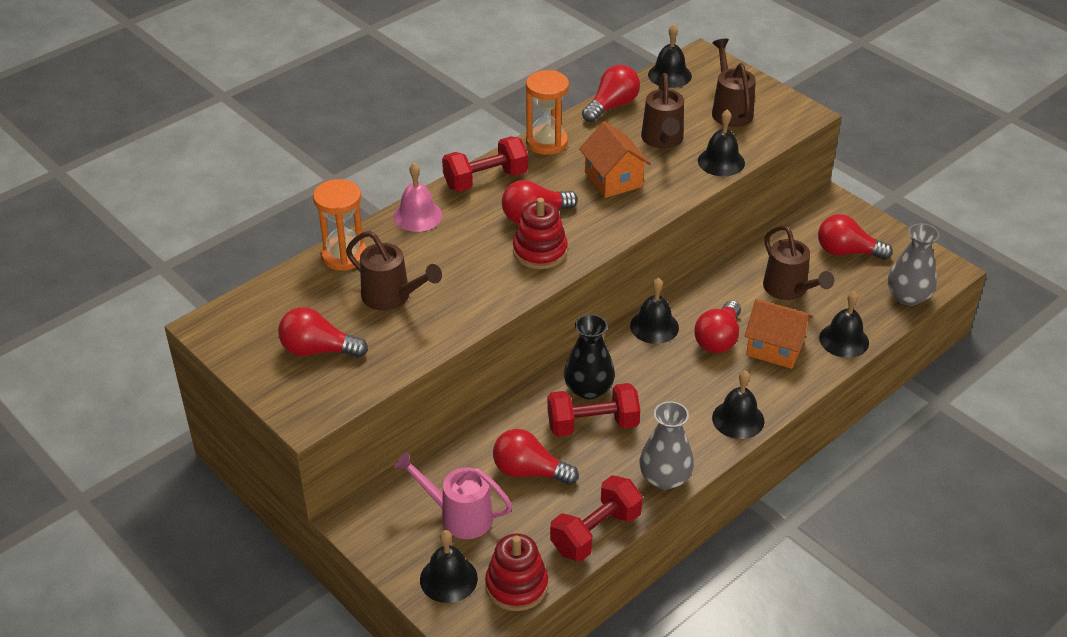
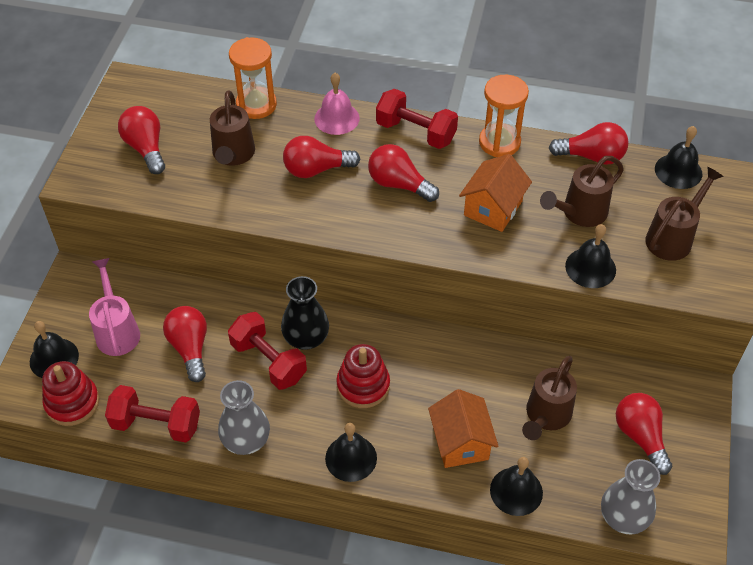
camera: 55 degrees right, 10 degrees up
(540, 251) = (358, 210): red stacking toy -> red stacking toy (363, 385)
(654, 326) = (414, 343): black bell -> none
(718, 339) = (437, 395): red light bulb -> red light bulb (316, 169)

